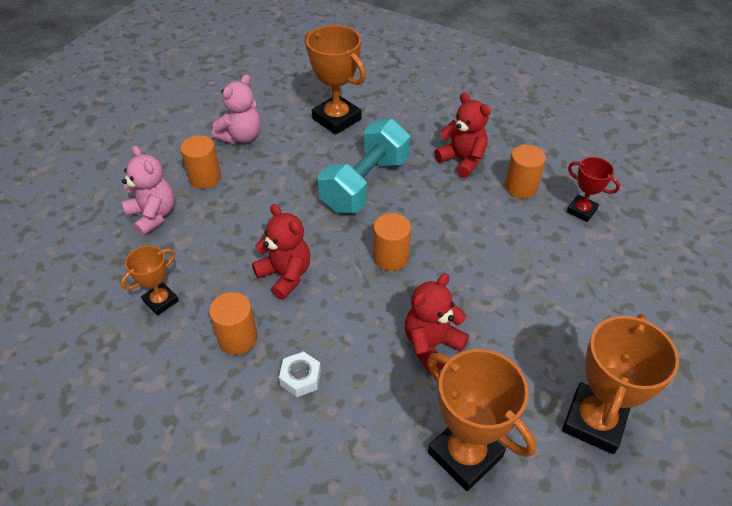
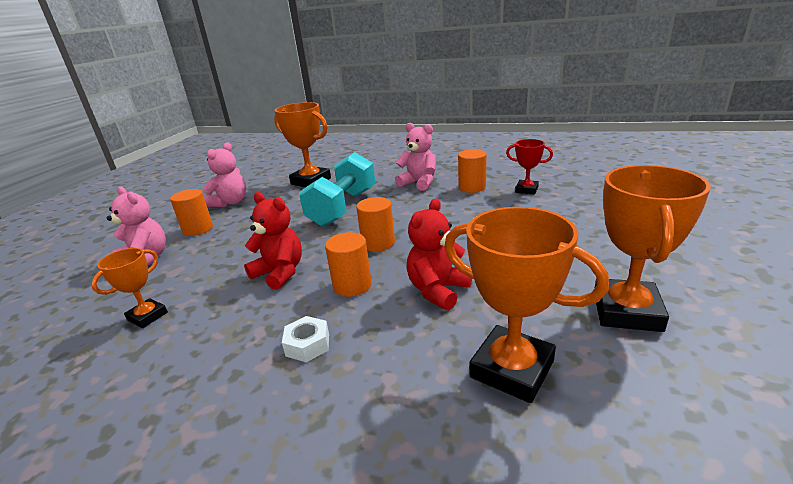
camera: 10 degrees left, 20 degrees down
(237, 338) = (233, 327): orange cylinder -> orange cylinder (352, 285)
(462, 160) = (419, 183): red teddy bear -> pink teddy bear

